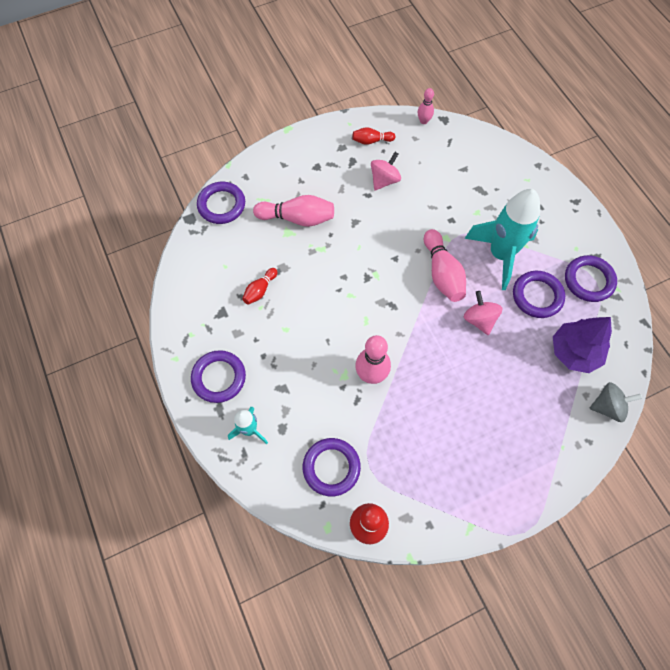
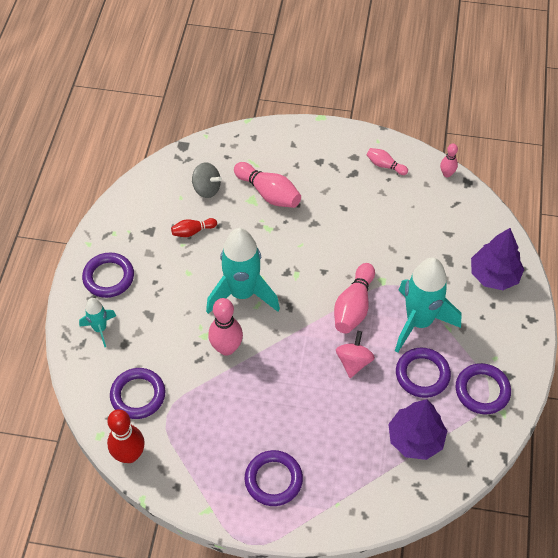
camera: 35 degrees right, 10 degrees down
(221, 205) = (216, 149): purple ring -> purple ring (273, 480)
(346, 319) = (242, 294): none -> turquoise rocket
(371, 141) = (385, 165): red bowling pin -> pink bowling pin
(384, 180) = (368, 204): pink spinning top -> none
(523, 183) = (494, 275): none -> purple tree
(608, 407) = (406, 500): grey spinning top -> grey spinning top (206, 189)

